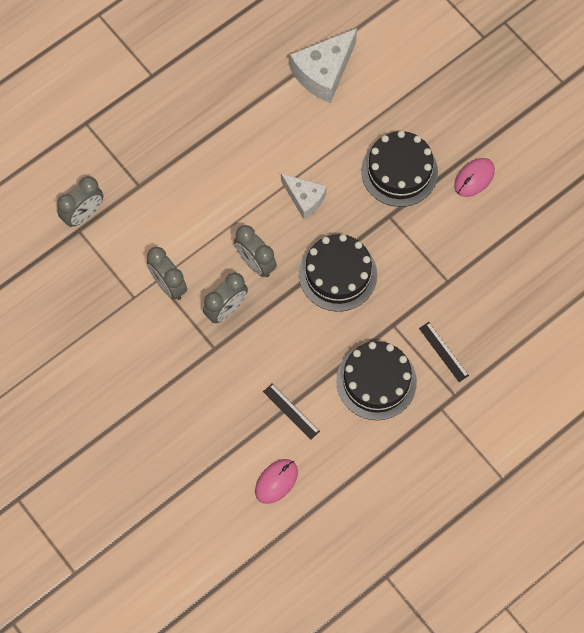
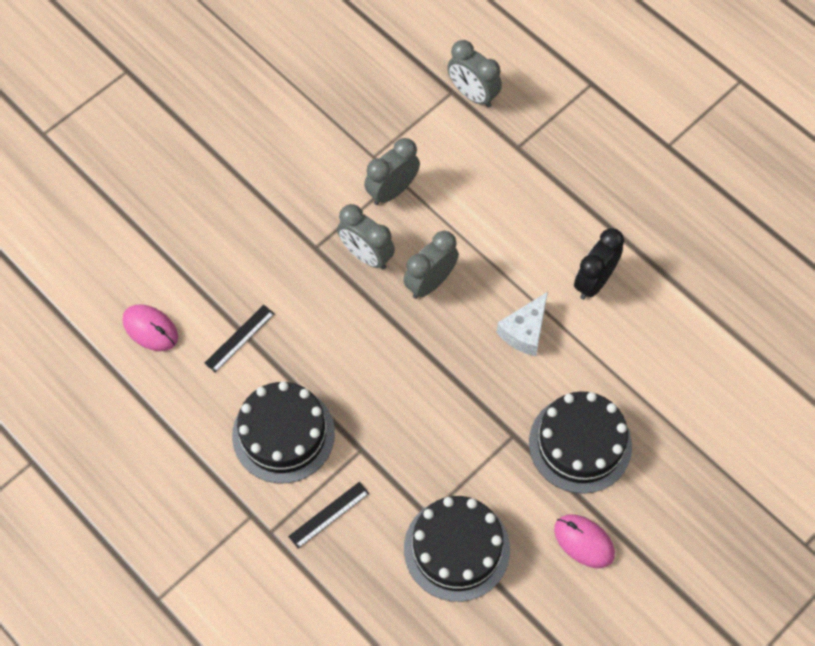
camera: 85 degrees right, 5 degrees down
(267, 145) = (594, 282): none -> black clock
(323, 72) = (709, 340): white cheese -> none
(338, 274) = (425, 378): black cake -> black cake (456, 549)

